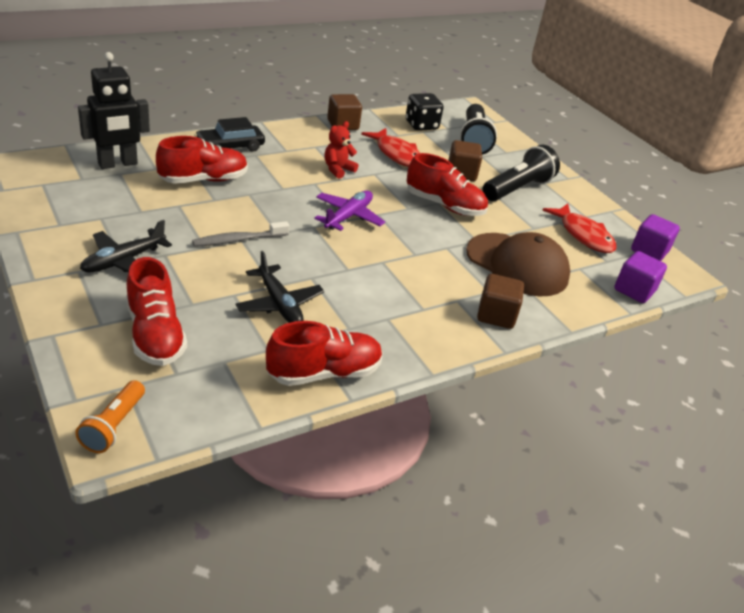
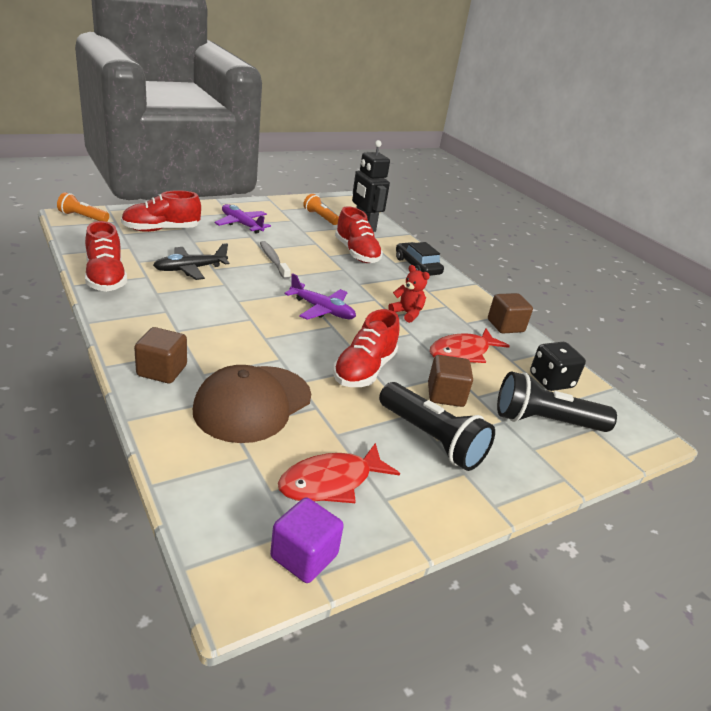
camera: 90 degrees right, 5 degrees down
(88, 193) = (320, 217): none -> orange flashlight
(123, 261) = (241, 224): black plane -> purple plane
(634, 290) = (200, 503): purple cube -> none

